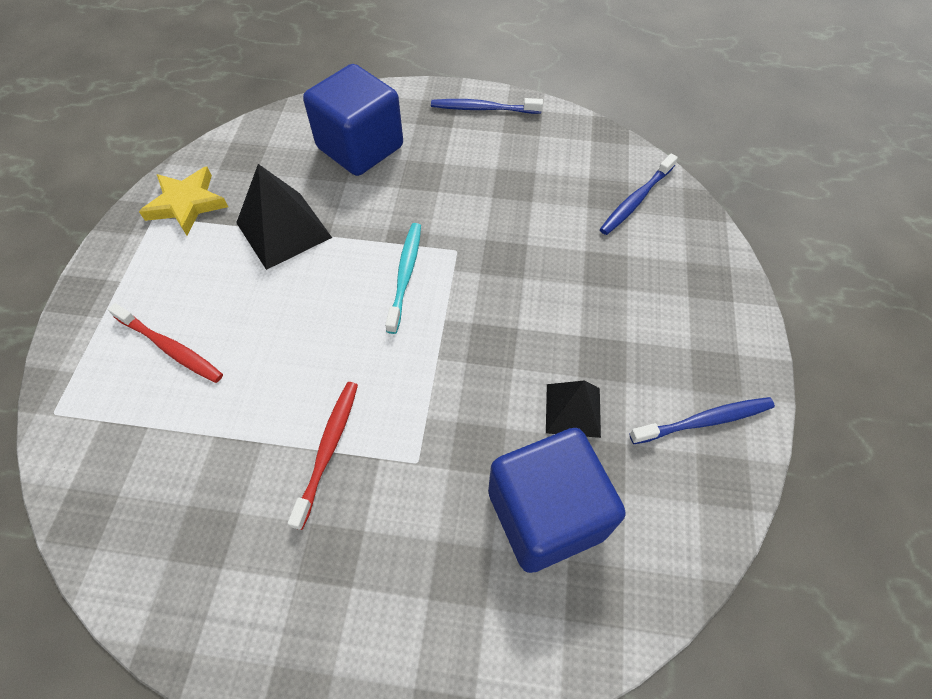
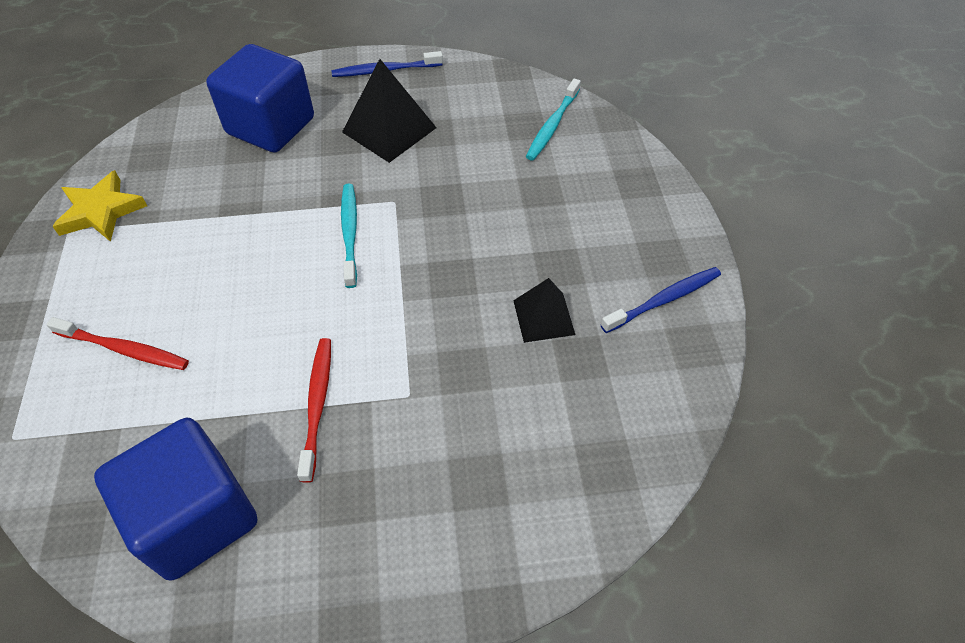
camera: 15 degrees left, 5 degrees down
(283, 230) = (213, 216): black pyramid -> black pyramid (389, 129)
(546, 514) = (543, 411): blue cube -> blue cube (196, 517)
(635, 200) = (552, 126): blue toothbrush -> turquoise toothbrush

